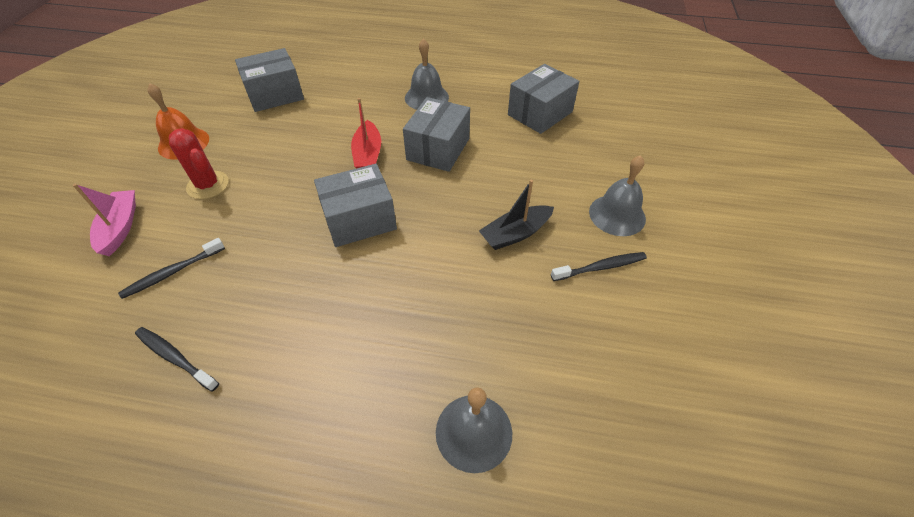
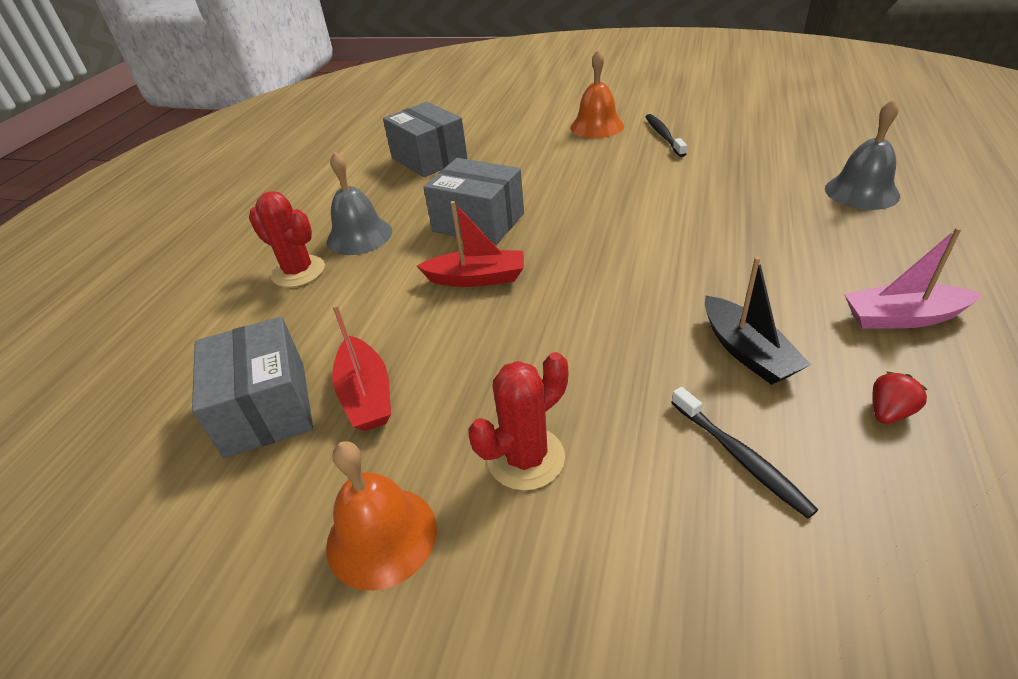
camera: 80 degrees left, 10 degrees down
(120, 227) = (644, 581): pink boat -> pink boat (902, 317)
(175, 358) = (889, 412): black toothbrush -> red strawberry
(273, 124) = (366, 395): none -> red boat
(359, 220) = (609, 274): grey box -> none
(389, 81) = (298, 271): none -> red cactus
(515, 234) = (625, 173): black boat -> black boat (747, 352)
(617, 215) = (597, 126): grey bell -> orange bell

